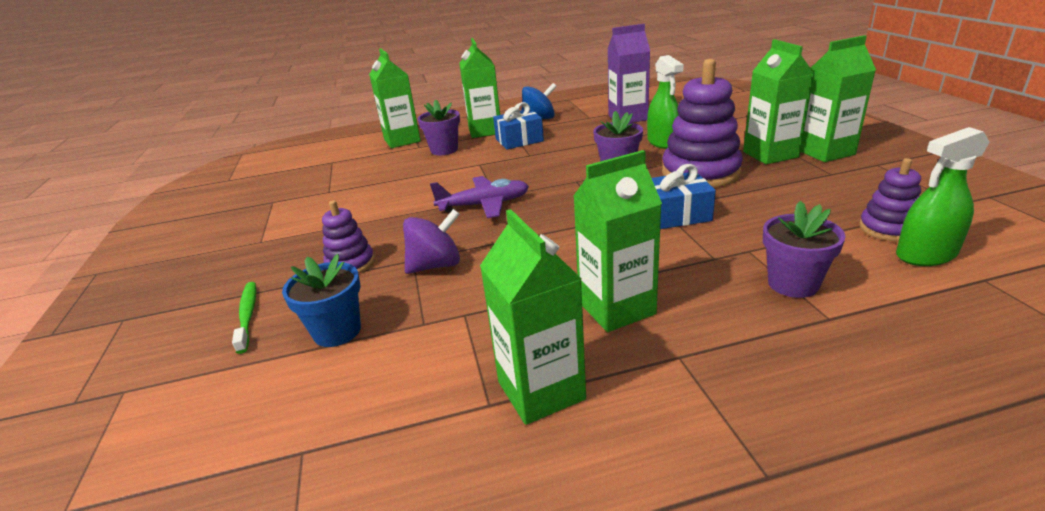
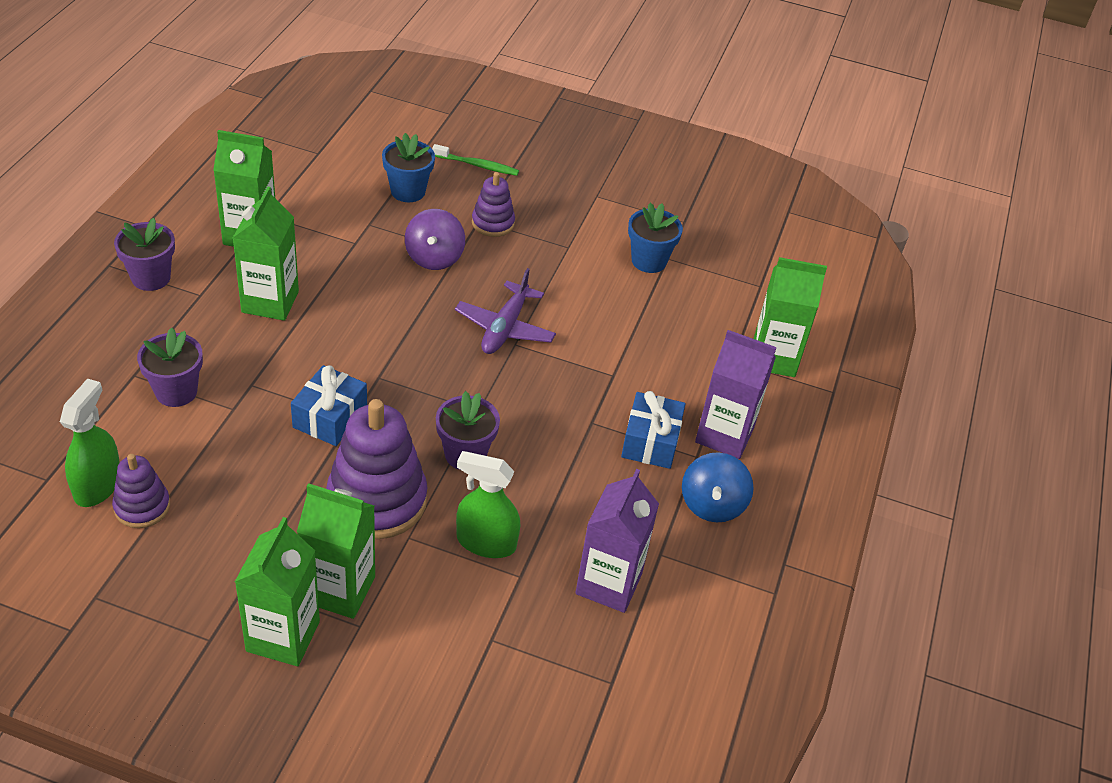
camera: 115 degrees right, 15 degrees up
(339, 194) = (649, 261): none -> blue flower pot
(444, 150) = (694, 372): purple flower pot -> purple flower pot (151, 278)
(485, 131) = (724, 435): green carton -> purple carton

